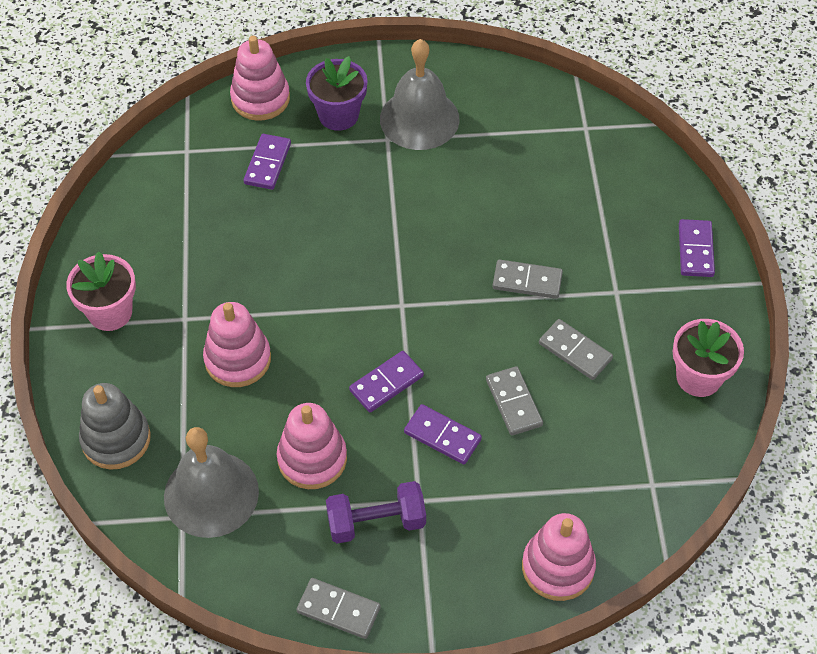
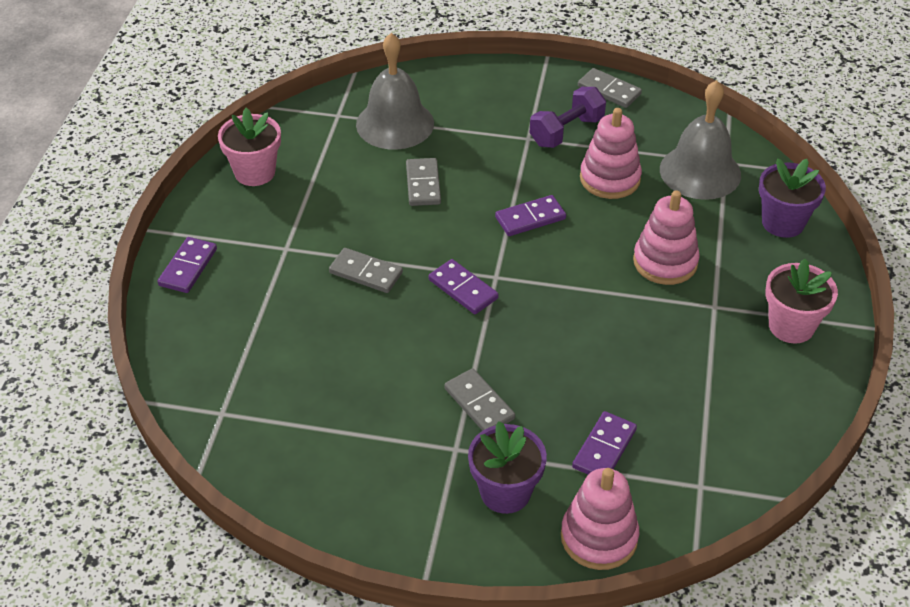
camera: 165 degrees left, 10 degrees down
(116, 439) = (783, 223): grey stacking toy -> purple flower pot
(376, 522) = (566, 131): purple dumbbell -> purple dumbbell turned 45 degrees counterclockwise
(419, 119) = (409, 466): grey bell -> grey bell (395, 124)
(442, 436) = (493, 173): purple domino -> purple domino (463, 289)
(558, 567) = (436, 84): pink stacking toy -> none
(575, 351) = (350, 210): grey domino -> grey domino (479, 403)

